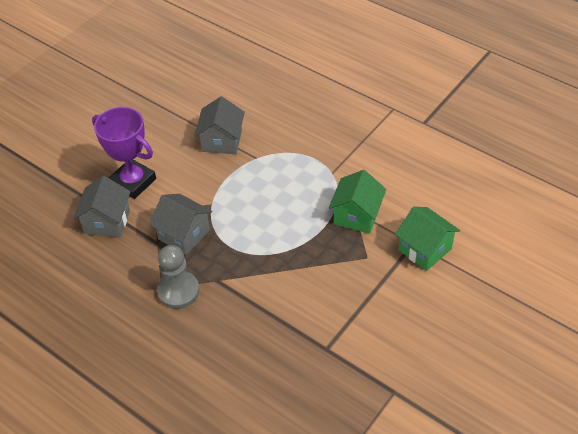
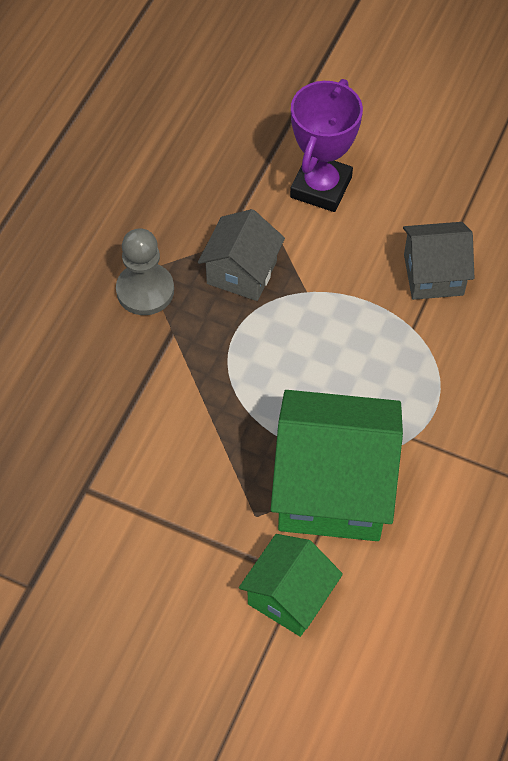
camera: 75 degrees right, 10 degrees up
(107, 222) = (242, 178): grey house -> none
(356, 215) = (333, 488): green house -> green house, size x1.75

